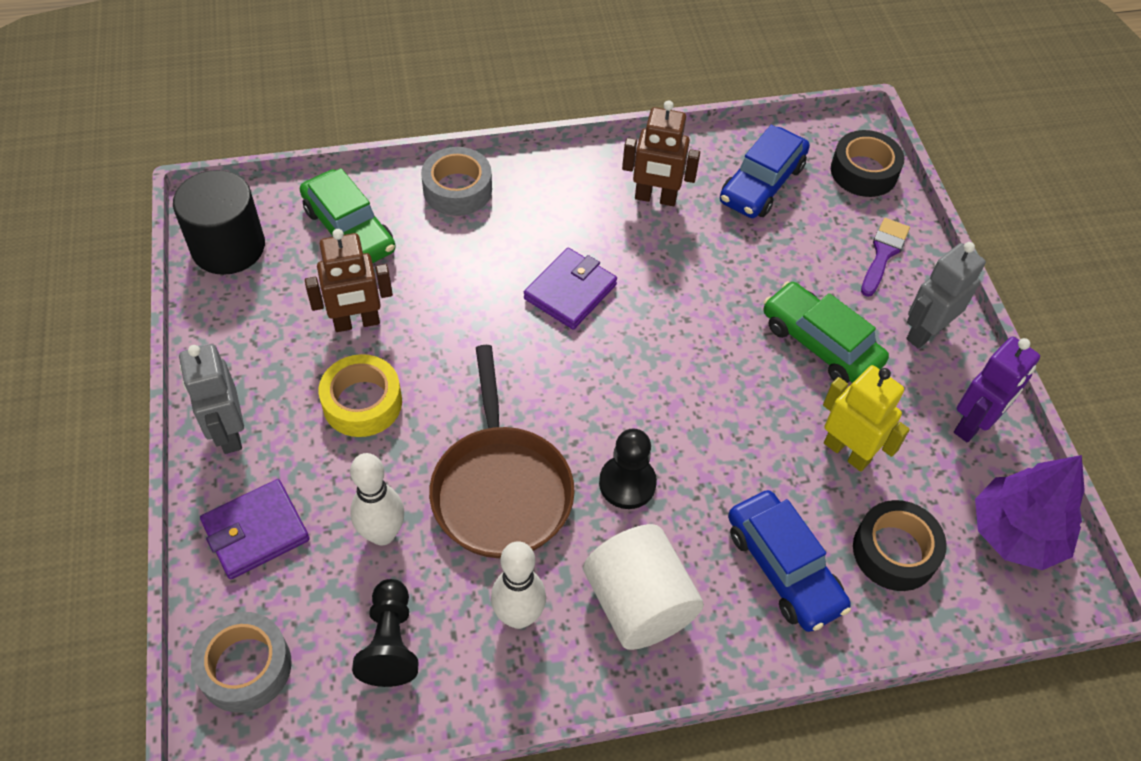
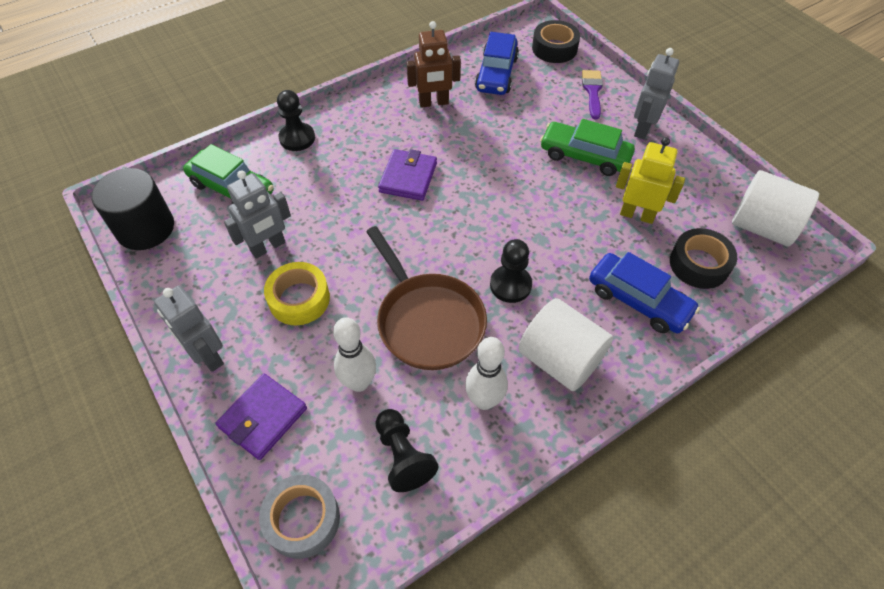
camera: 20 degrees left, 0 degrees up
(357, 323) = (268, 247): brown robot -> grey robot
(457, 189) = (297, 138): grey tape -> black pawn
(973, 424) = (701, 172): purple robot -> none
(1016, 533) = (761, 226): purple tree -> white cylinder

